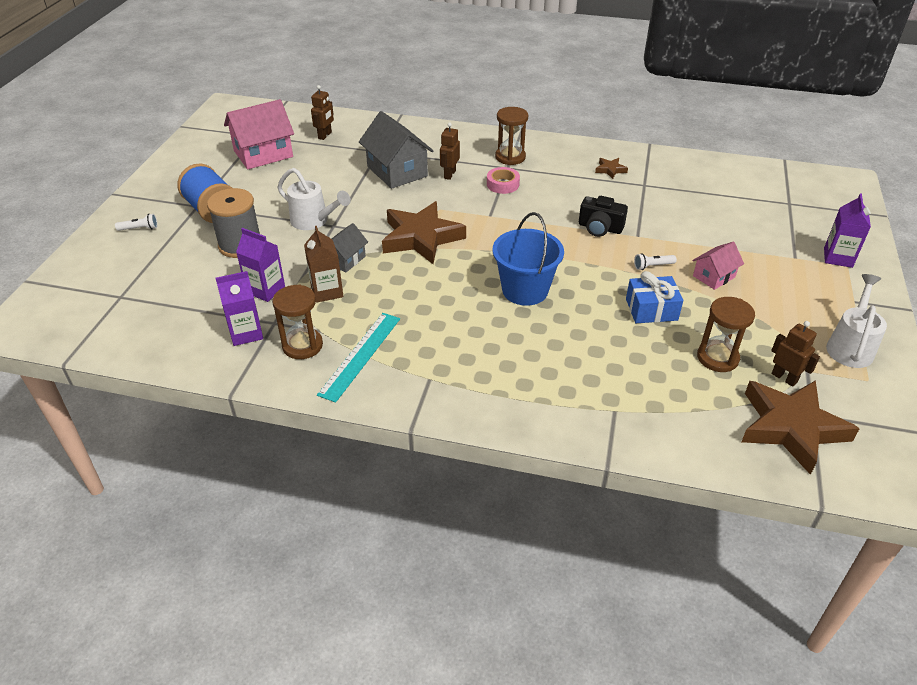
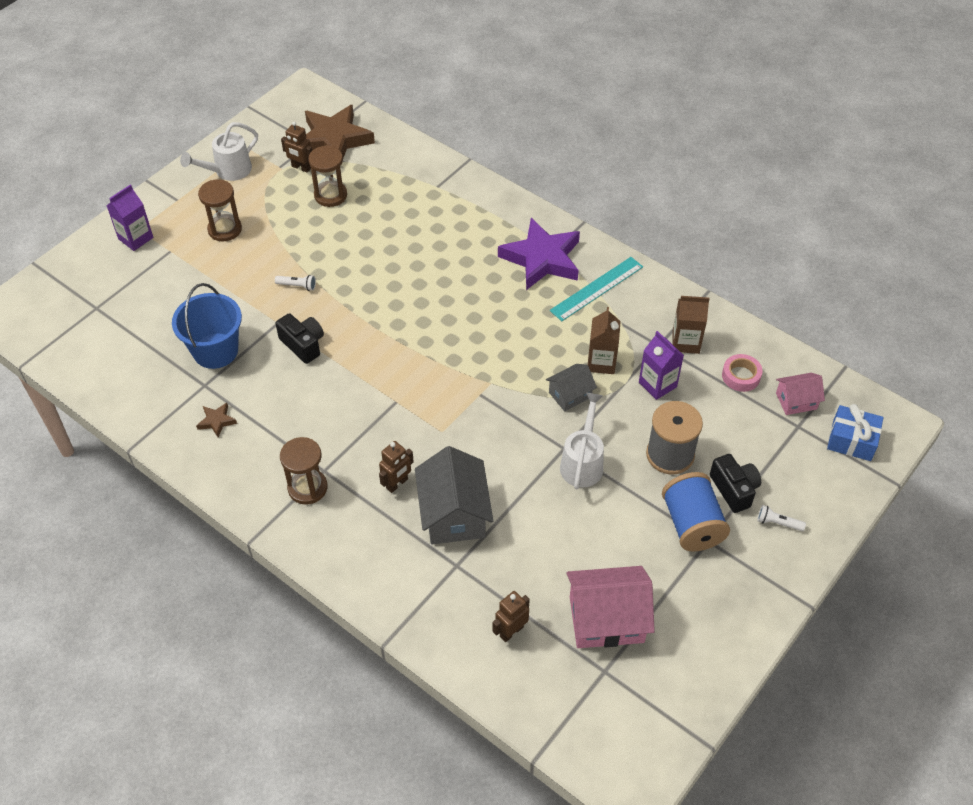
camera: 155 degrees left, 10 degrees up
(179, 238) = (734, 489): none -> black camera
(246, 333) = (685, 342): purple carton -> brown carton
(302, 345) = (641, 313): brown hourglass -> brown hourglass (225, 229)
(313, 221) = (582, 462): white watering can -> white watering can turned 45 degrees clockwise
(421, 237) = (482, 396): brown star -> none
(436, 367) = (542, 259): none -> purple star
(503, 184) = (350, 443): pink tape -> pink tape (741, 376)
(525, 290) = (426, 301): blue bucket -> blue bucket (215, 351)
(651, 309) = (339, 248): blue gift -> blue gift (851, 440)
(714, 276) = (258, 258): pink house -> pink house (796, 401)
(784, 378) = (301, 168): brown robot -> brown robot turned 45 degrees counterclockwise

